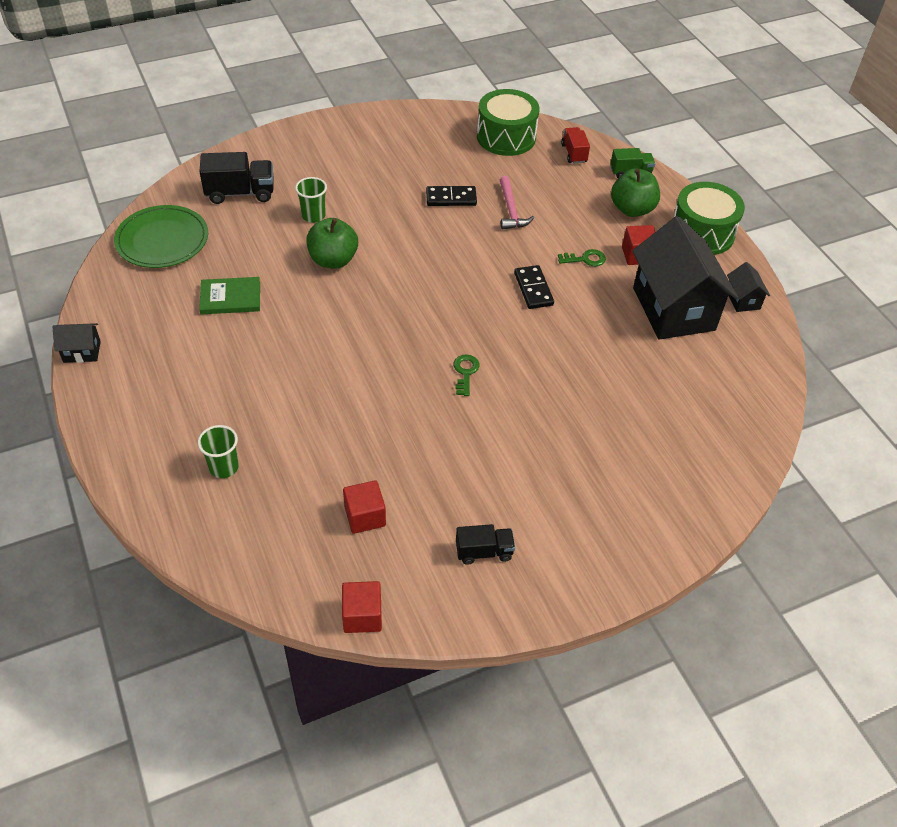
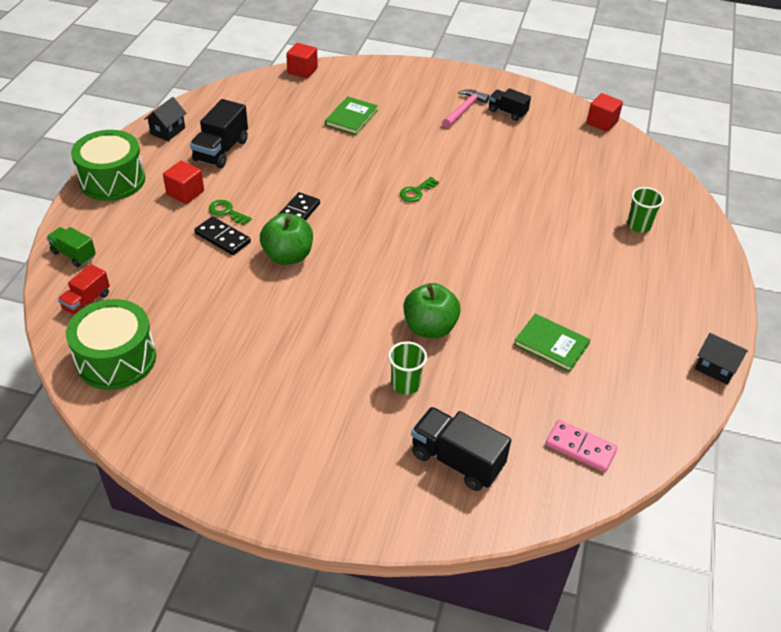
camera: 140 degrees left, 5 degrees down
(162, 240) = (580, 447): green plate -> pink domino
(365, 516) = (563, 158): red cube -> red cube (302, 70)
(451, 198) = (258, 325): black domino -> black domino (222, 238)
(511, 210) = (223, 282): pink hammer -> pink hammer (464, 109)
(625, 424) = (351, 118): none -> green book
(632, 209) = (129, 225): green apple -> green apple (288, 256)
(673, 309) = (221, 150): black house -> black truck

